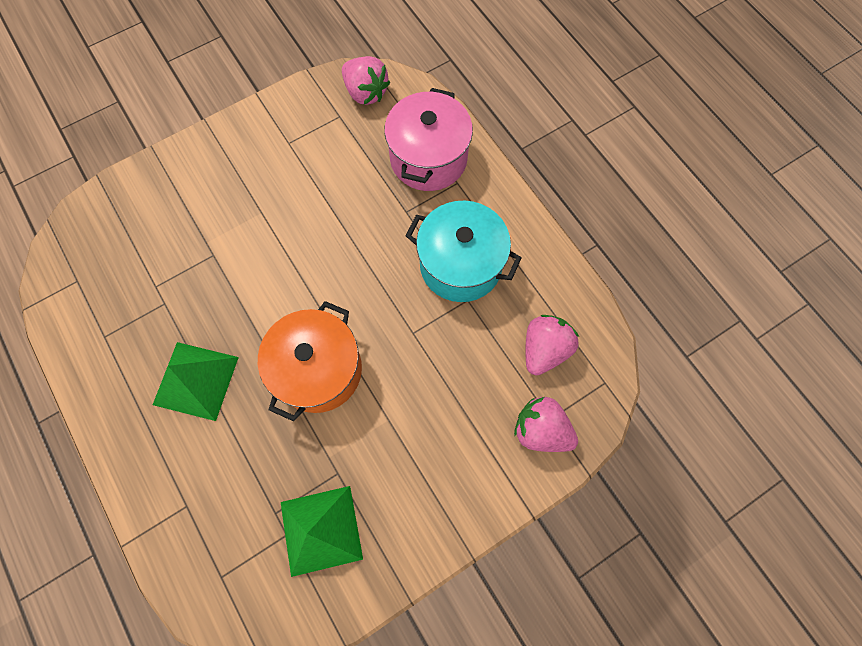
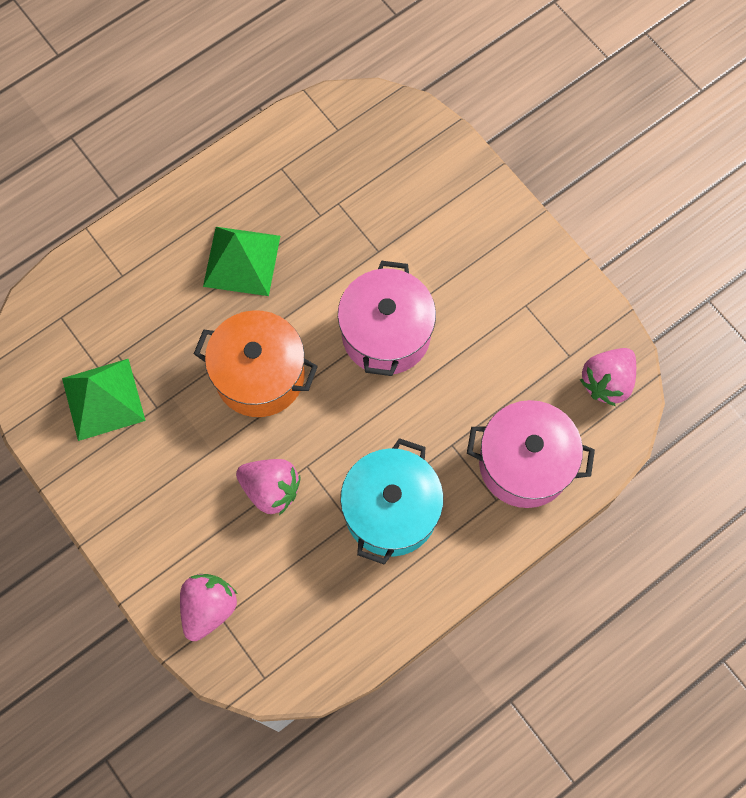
camera: 85 degrees right, 0 degrees up
(296, 255) = (386, 334): none -> pink pot
(544, 349) = (298, 609): pink strawberry -> pink strawberry (271, 489)

